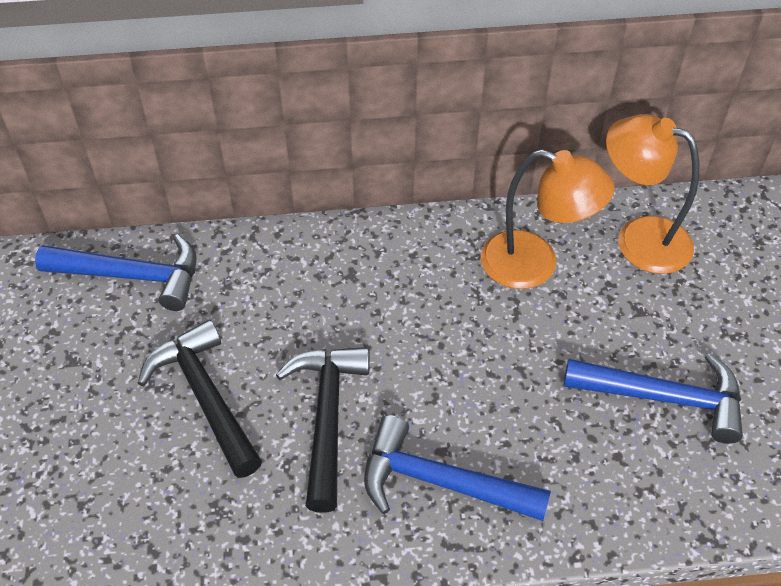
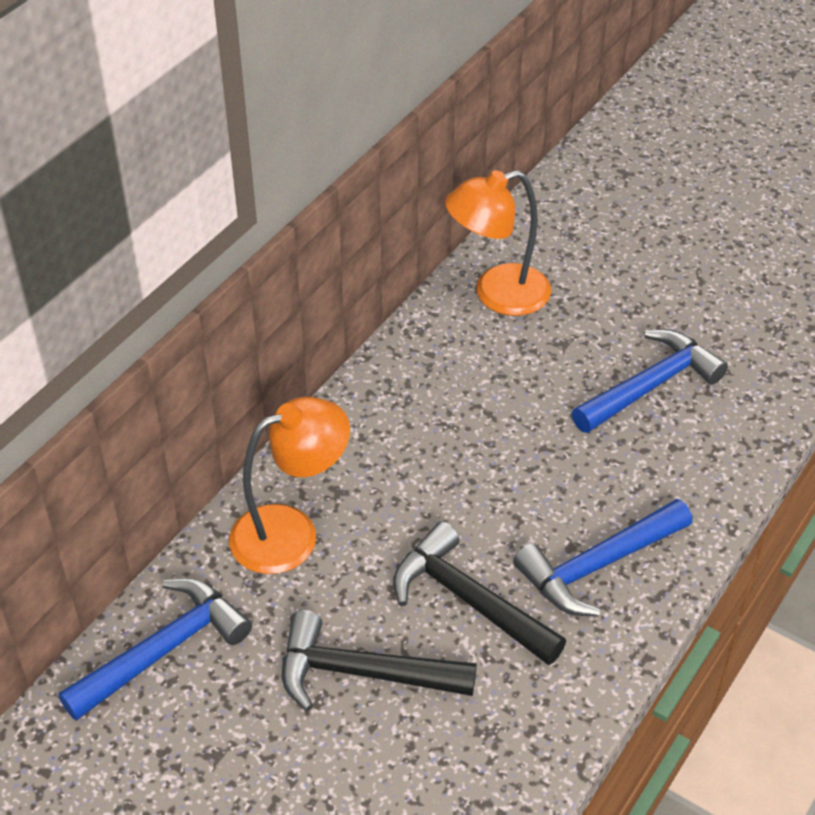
camera: 50 degrees left, 5 degrees down
(534, 265) = (456, 371): orange lamp -> orange lamp (291, 532)

